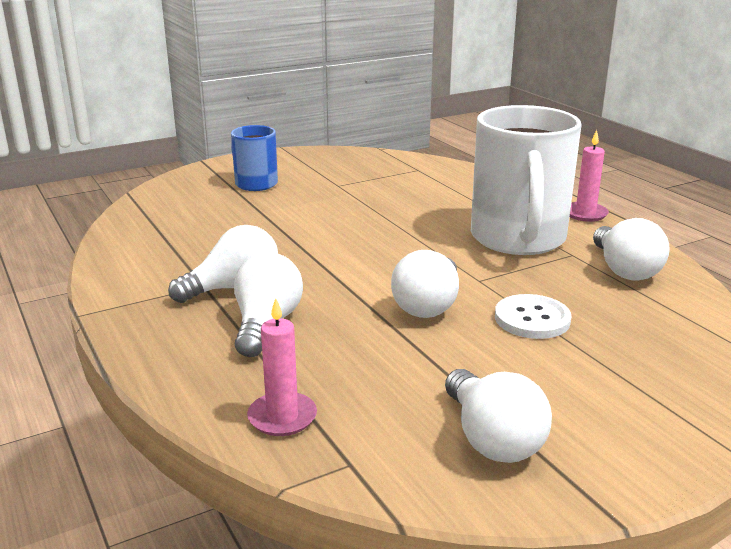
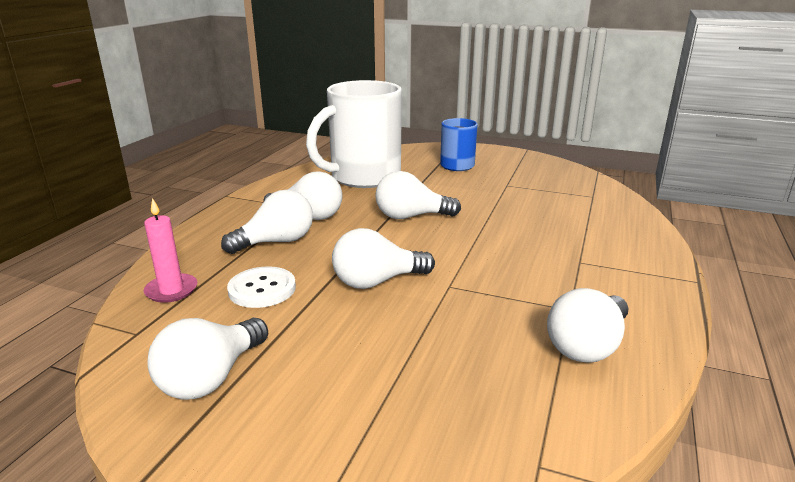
camera: 50 degrees right, 0 degrees up
(328, 245) = (411, 216): none -> white light bulb
(518, 239) = (551, 275): white mug -> white mug (363, 177)
(532, 319) = (418, 331): white button -> white button (262, 289)
(585, 214) = (666, 287): pink candle -> none

